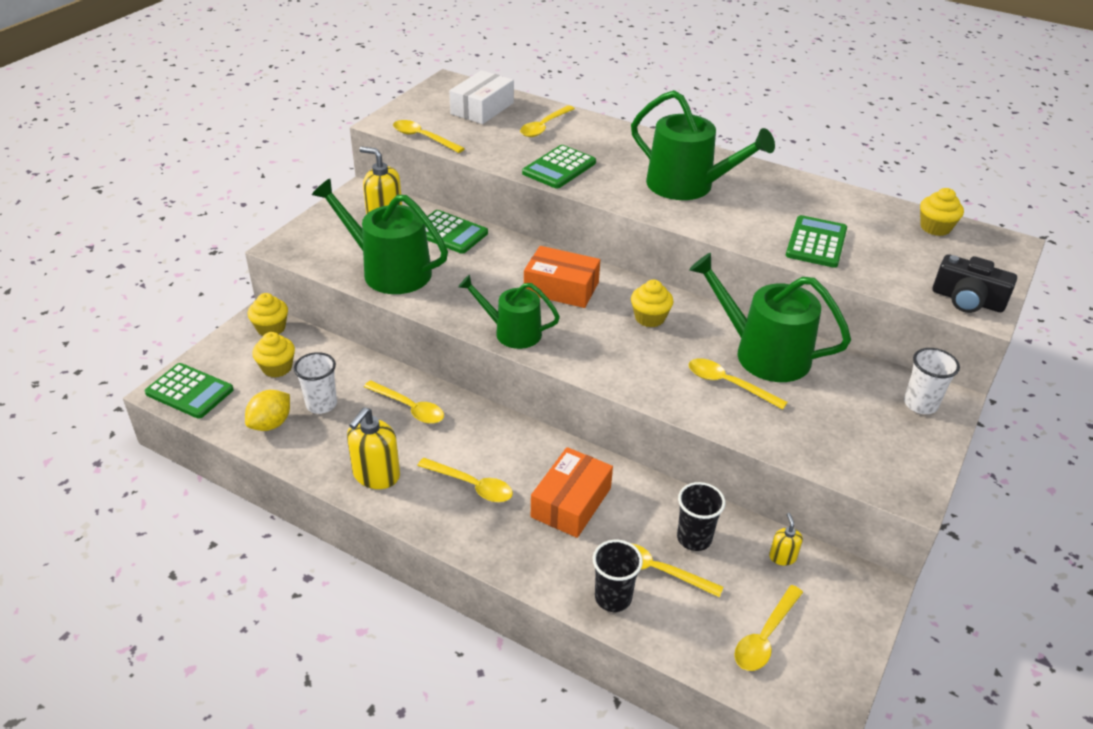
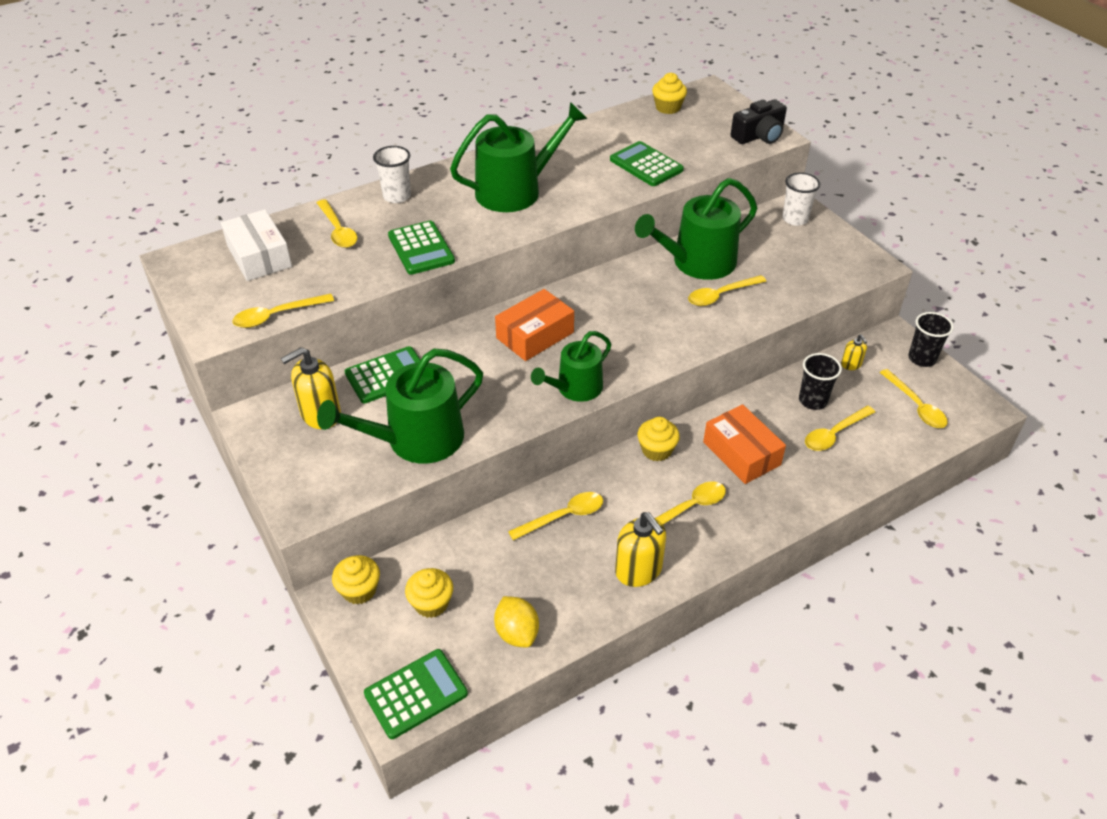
camera: 60 degrees left, 5 degrees up
(321, 404) = (514, 582): white cup -> white cup (397, 196)
(613, 598) = (849, 469): black cup -> black cup (922, 358)
(649, 318) = (613, 301): yellow cupcake -> yellow cupcake (656, 450)
(782, 557) = (851, 364): yellow soap dispenser -> yellow soap dispenser turned 135 degrees counterclockwise

